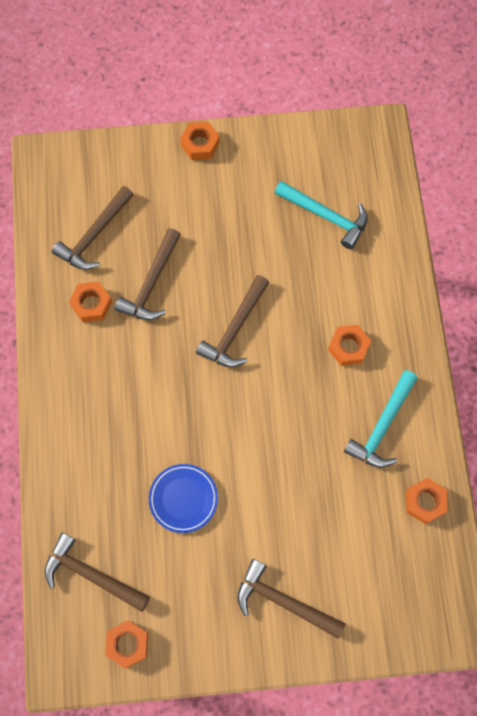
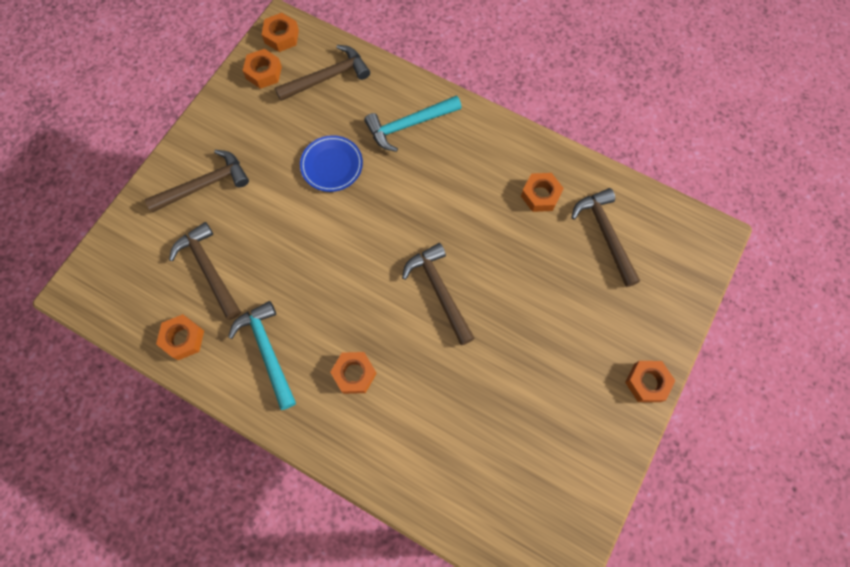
camera: 125 degrees right, 0 degrees up
(73, 661) = (281, 36): none -> orange nut
(151, 283) = (528, 252): brown hammer -> brown hammer (208, 269)
(326, 216) = (494, 448): turquoise hammer -> turquoise hammer (409, 125)

